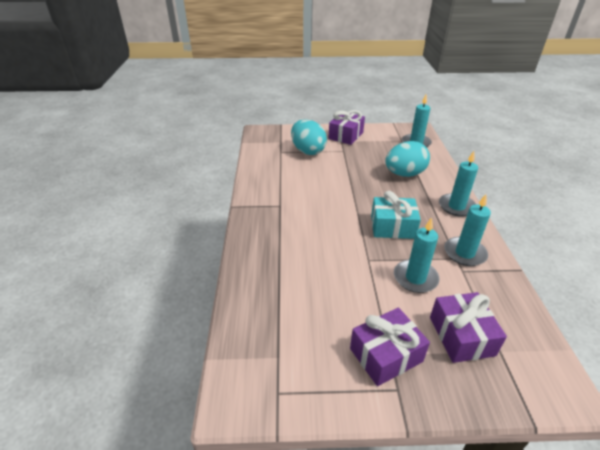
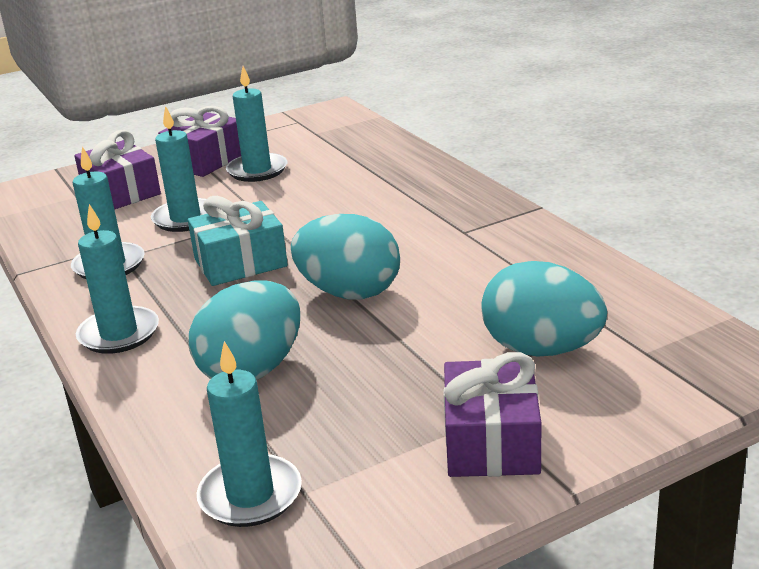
camera: 155 degrees right, 10 degrees down
(351, 315) = (257, 170): none -> turquoise candle
(352, 192) = (349, 292): none -> turquoise egg

